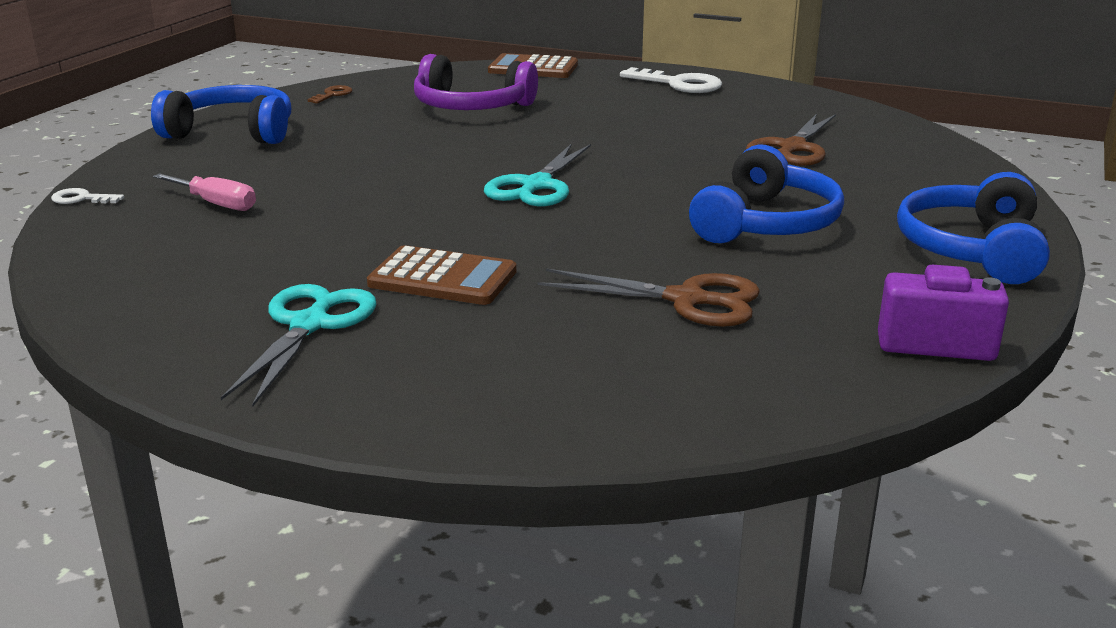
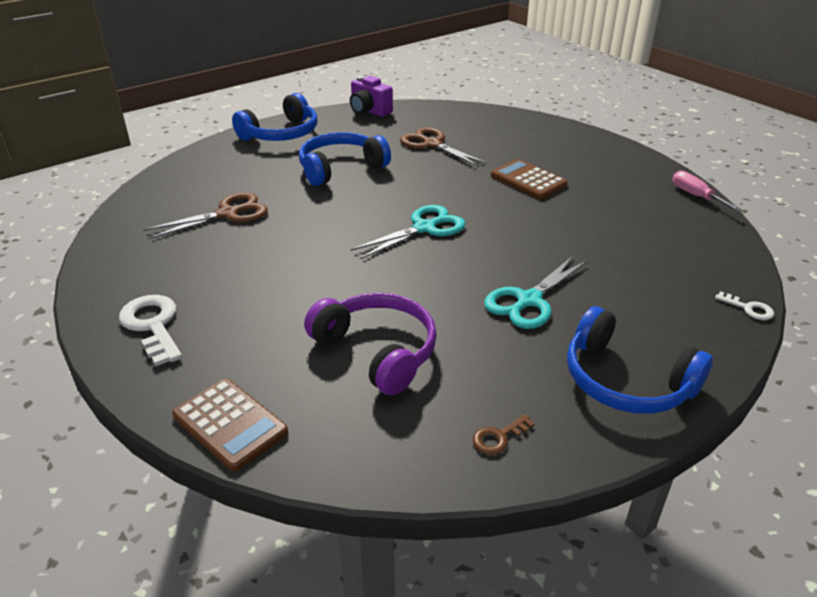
camera: 150 degrees left, 10 degrees up
(216, 204) = (643, 272): pink screwdriver -> pink screwdriver (696, 196)
(310, 325) = (601, 173): turquoise scissors -> turquoise scissors (528, 300)

